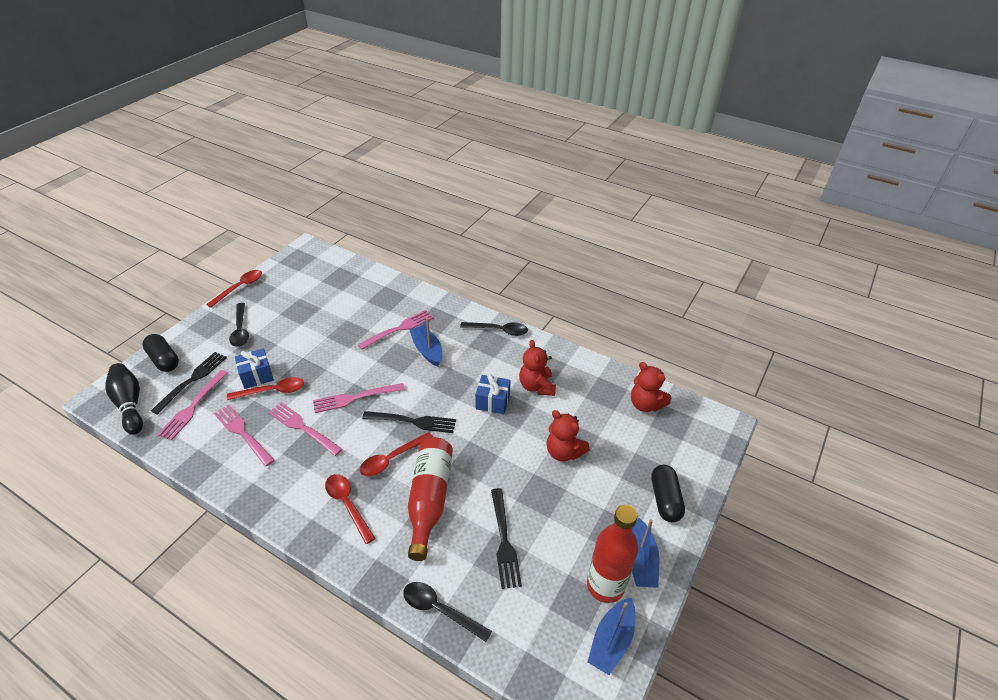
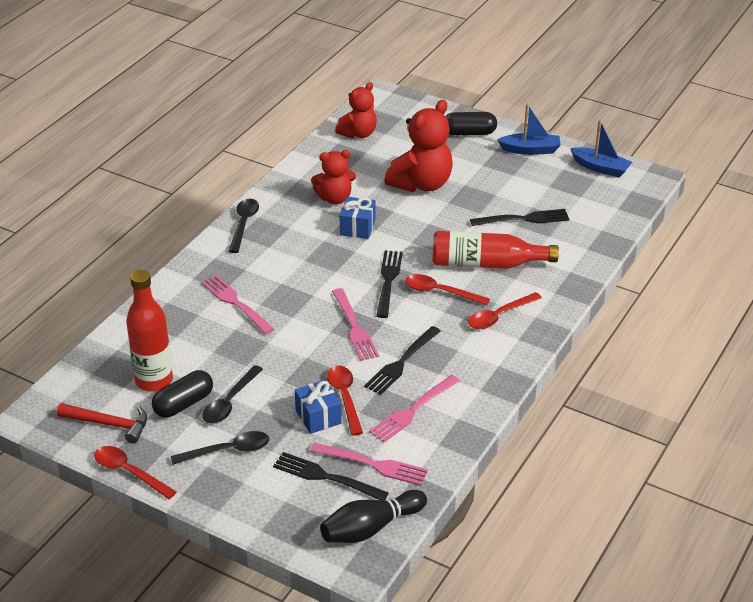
camera: 90 degrees left, 5 degrees down
(164, 360) = (286, 517): black capsule -> black capsule (183, 404)
(287, 277) = (109, 424): none -> red hammer
(303, 428) = (401, 363): pink fork -> black fork
(391, 459) = (440, 292): red spoon -> red spoon turned 150 degrees clockwise
(427, 350) = (275, 277): blue boat -> none
(439, 609) = (594, 252): black spoon -> black spoon (229, 402)
(564, 452) = (421, 184): red teddy bear -> red teddy bear, size x1.56
(605, 585) = (555, 168): red bottle -> red bottle (154, 380)

